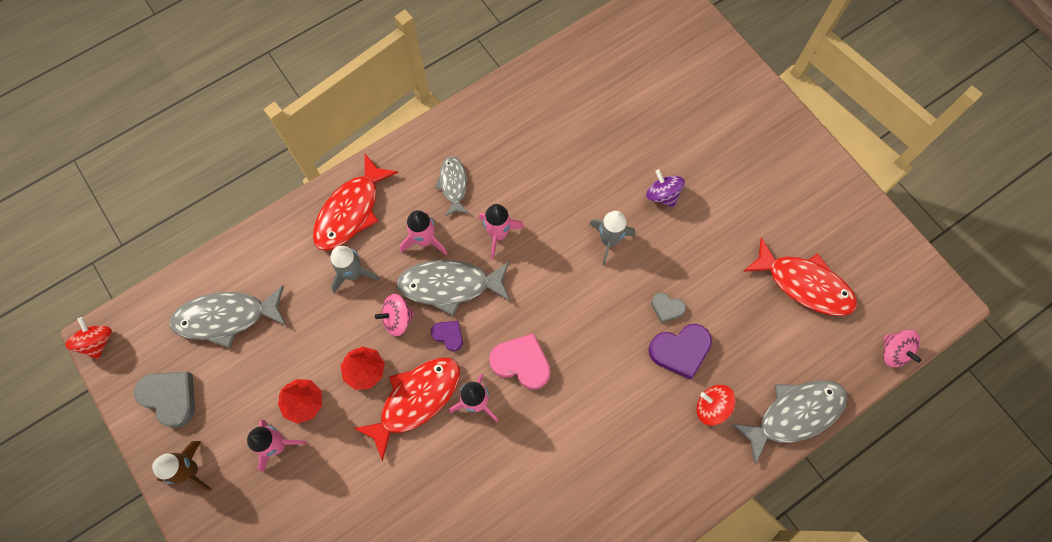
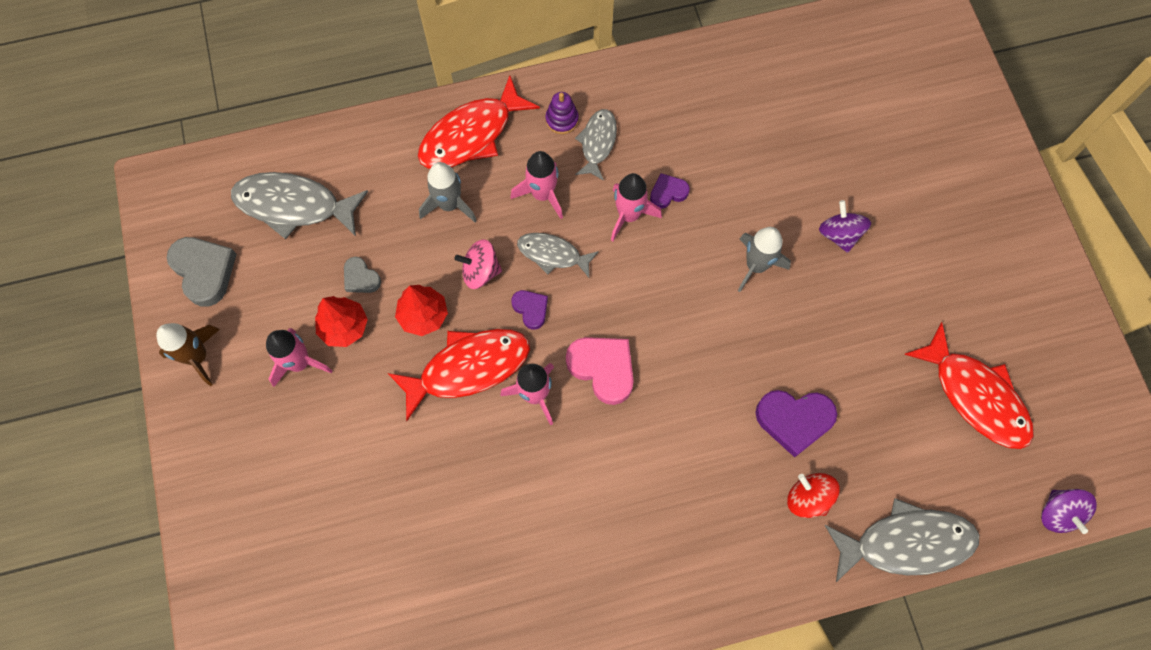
camera: 20 degrees right, 0 degrees up
(97, 342) = (150, 185): red spinning top -> none
(419, 175) = (562, 120): none -> purple stacking toy
(450, 285) = (553, 254): grey fish -> grey fish, size x0.59
(522, 206) = (668, 193): none -> purple heart
(666, 308) = (796, 366): grey heart -> grey heart (361, 278)
(893, 351) = (1058, 513): pink spinning top -> purple spinning top

